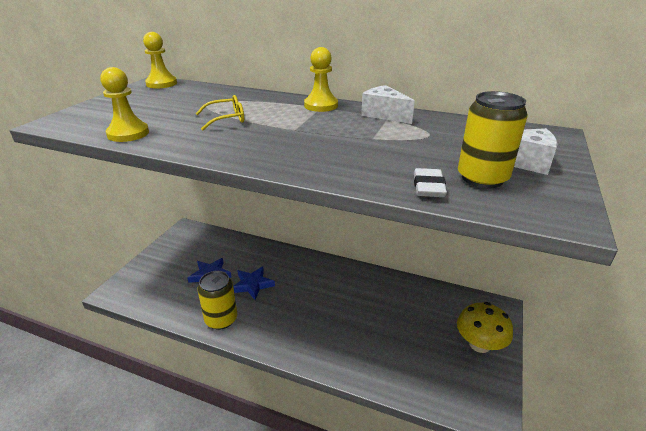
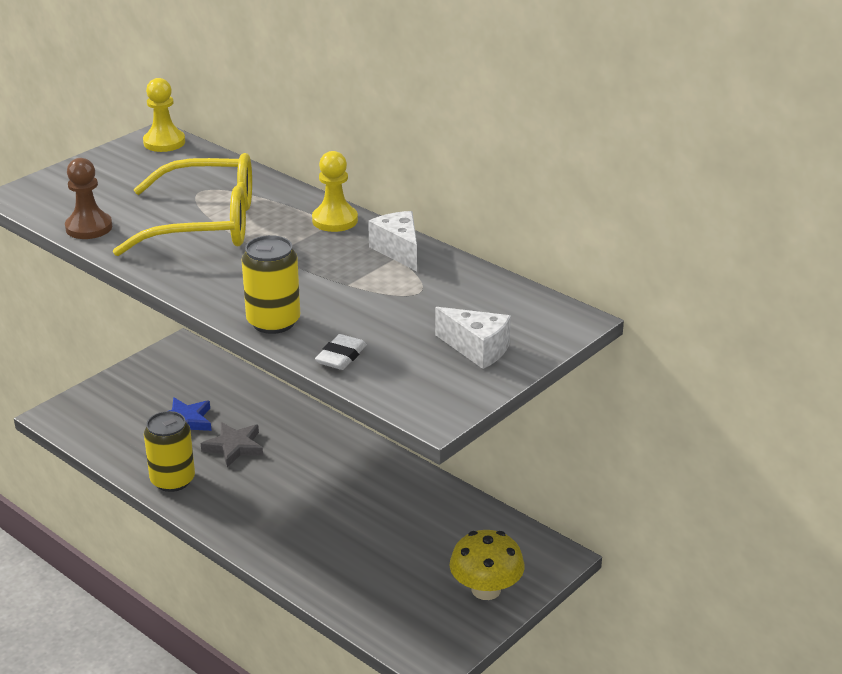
camera: 20 degrees right, 0 degrees up
(128, 133) = (89, 227): yellow pawn -> brown pawn
(226, 119) = (205, 224): yellow glasses -> yellow glasses, size x2.35
(252, 285) = (234, 447): blue star -> grey star
(482, 178) = (407, 358): yellow can -> yellow can (273, 322)

